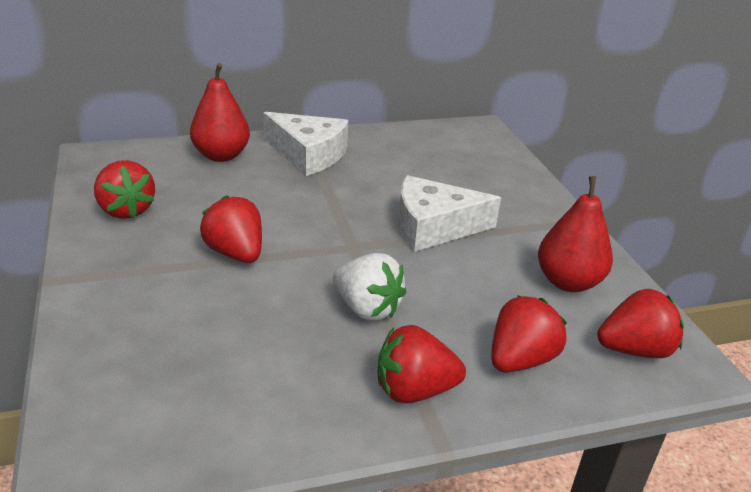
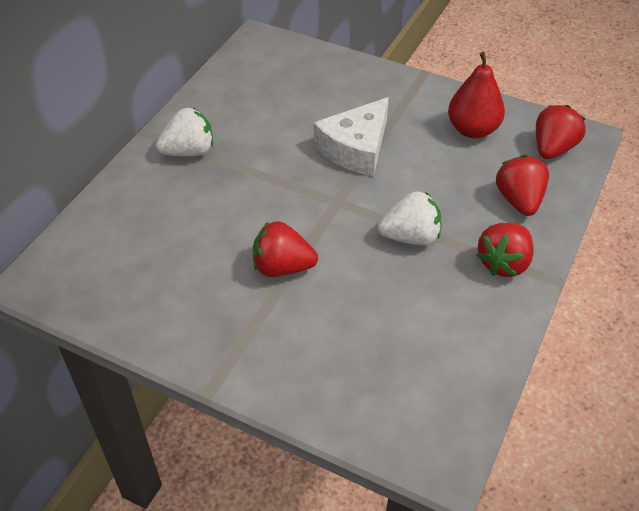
camera: 45 degrees left, 15 degrees up
(126, 210) = (153, 301): red strawberry -> none
(221, 155) = (131, 202): red pear -> none
(308, 154) = (189, 151): white cheese -> white strawberry

